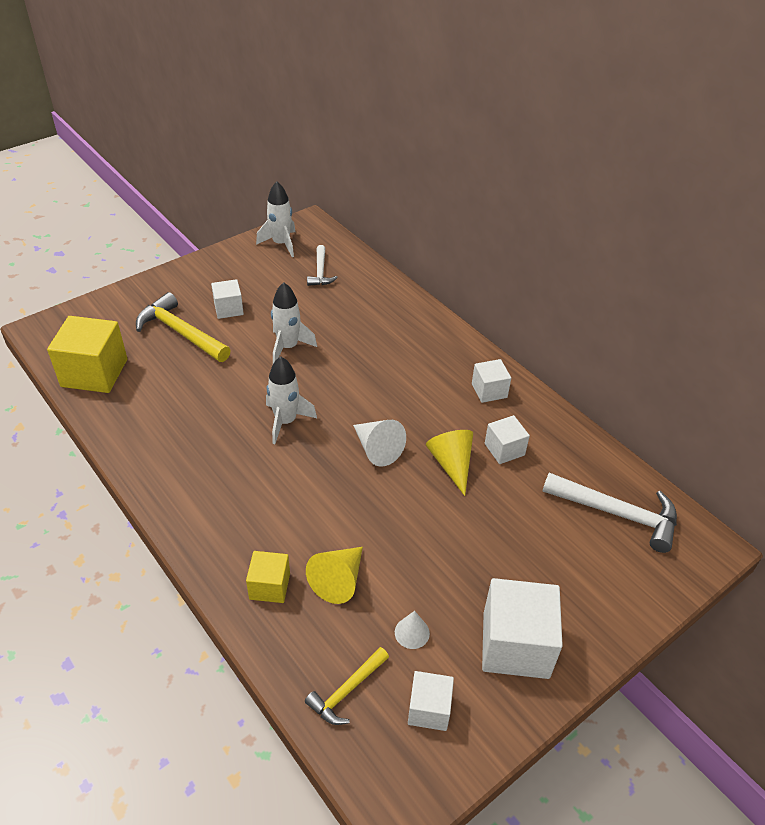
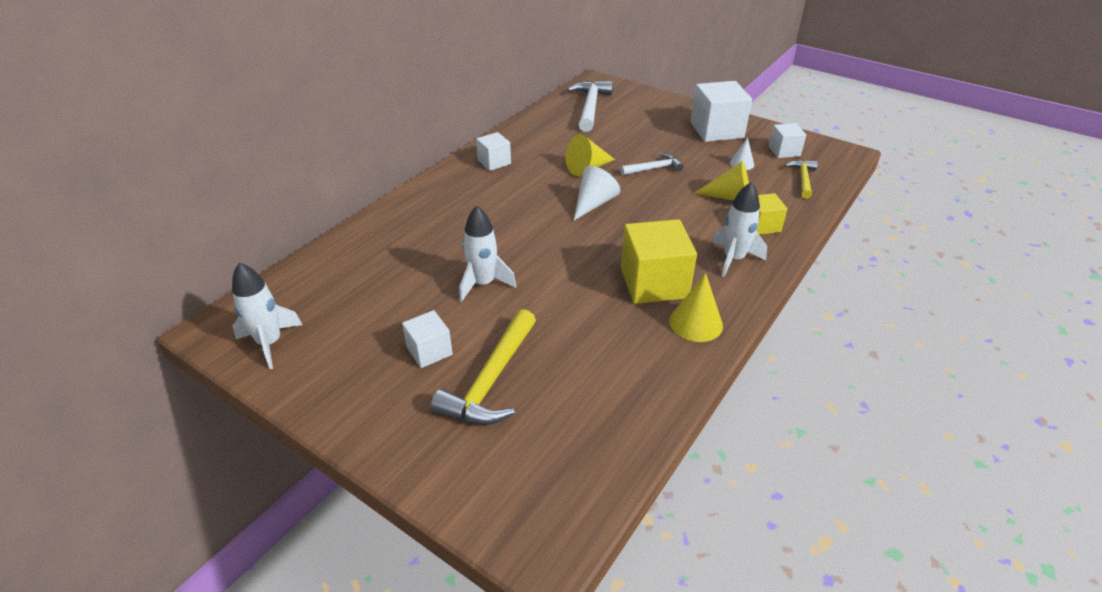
camera: 105 degrees left, 5 degrees down
(94, 373) = (602, 436): yellow cube -> yellow cube (654, 283)
(161, 463) = (696, 323): none -> yellow cone
(286, 421) = (592, 259): white rocket -> white rocket (733, 259)
(320, 272) = (333, 292): white hammer -> white hammer (653, 168)
(347, 691) = (803, 179): yellow hammer -> yellow hammer turned 105 degrees counterclockwise
(504, 449) = (557, 149): white cube -> none

